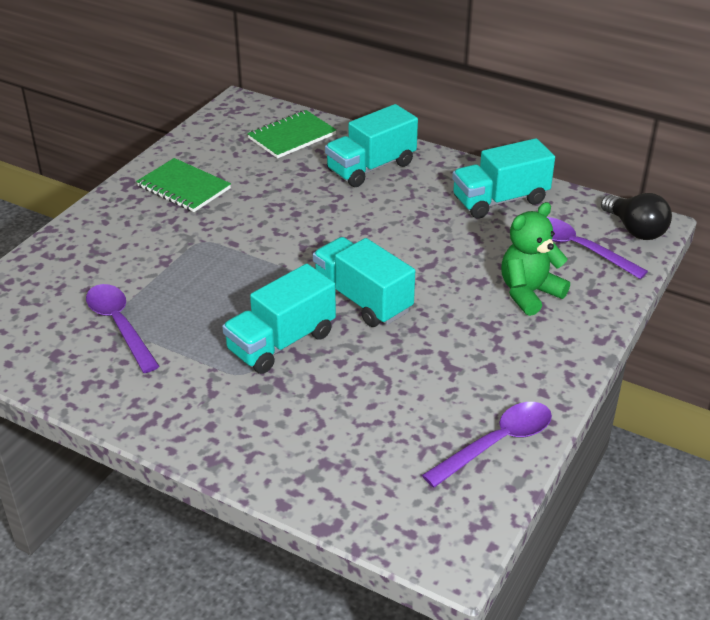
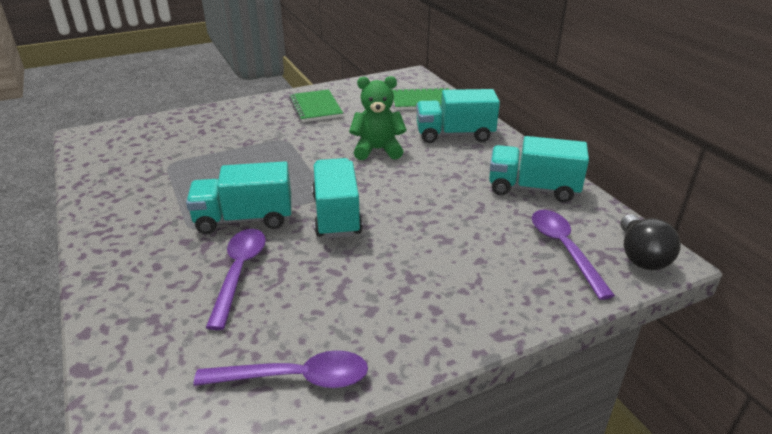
camera: 35 degrees right, 5 degrees down
(119, 325) = (169, 167): purple spoon -> purple spoon (239, 272)
(529, 293) = (476, 266): green teddy bear -> green teddy bear (377, 150)

